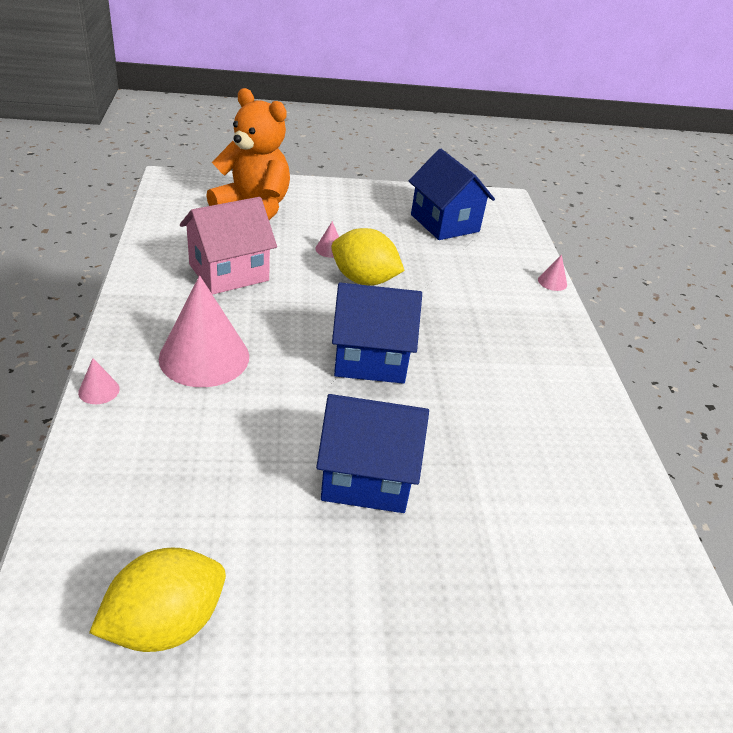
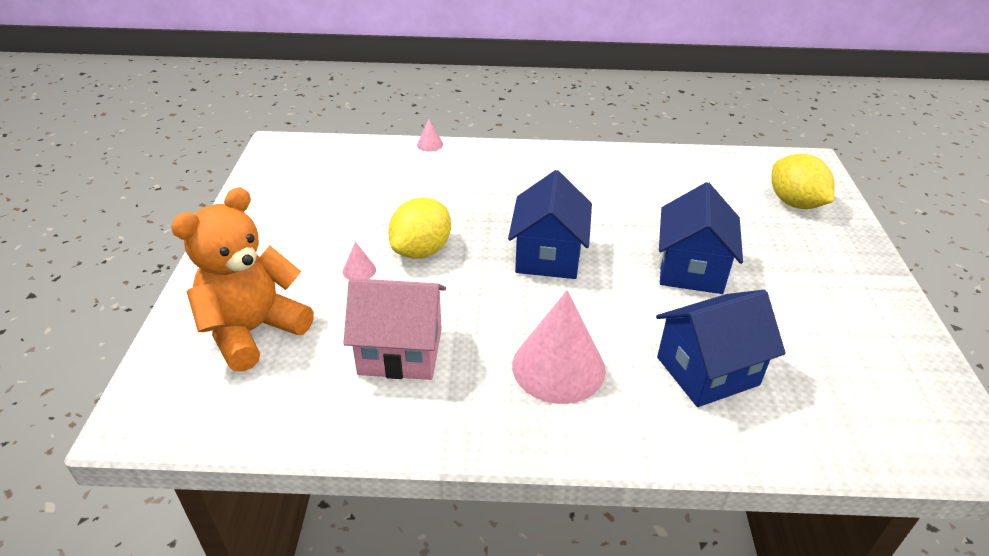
camera: 80 degrees left, 0 degrees up
(99, 390) = (624, 449): pink cone -> none
(165, 623) = (863, 376): yellow lemon -> yellow lemon (794, 203)
(229, 272) = (400, 351): pink house -> pink house turned 60 degrees counterclockwise
(444, 223) = (317, 188): blue house -> blue house (707, 371)

